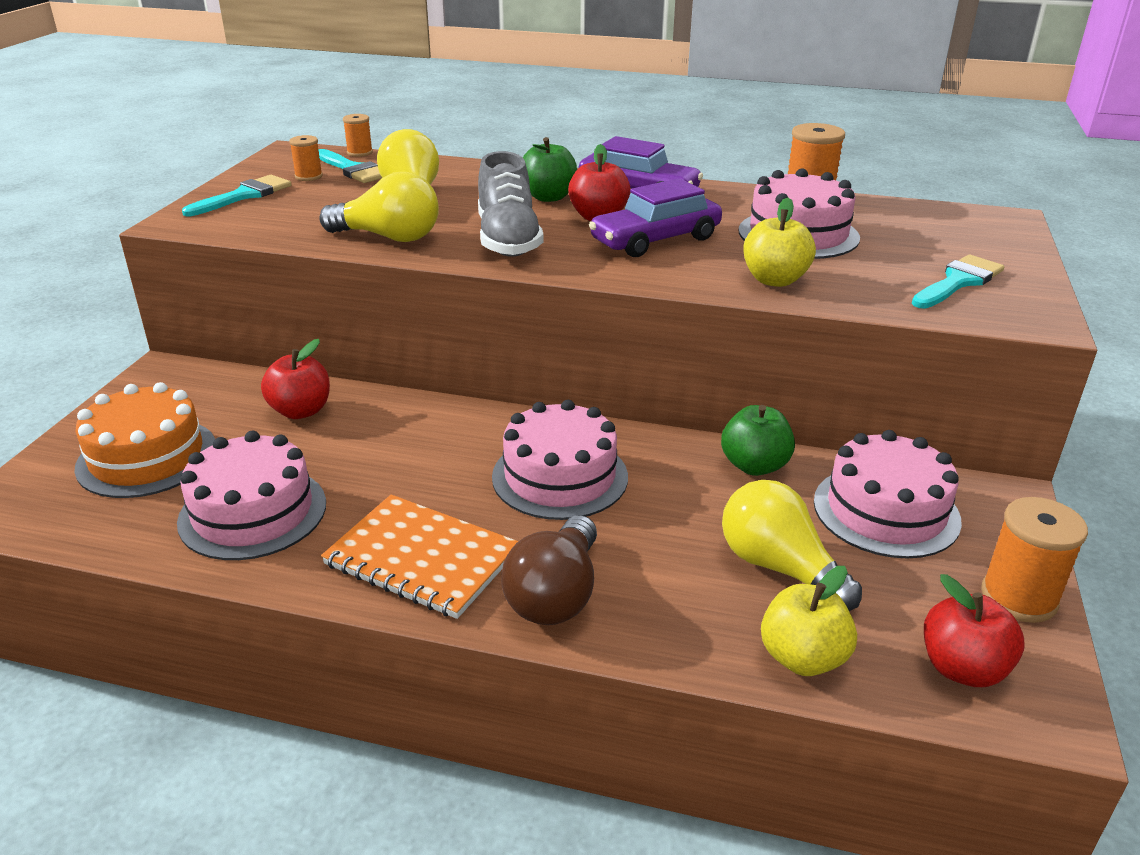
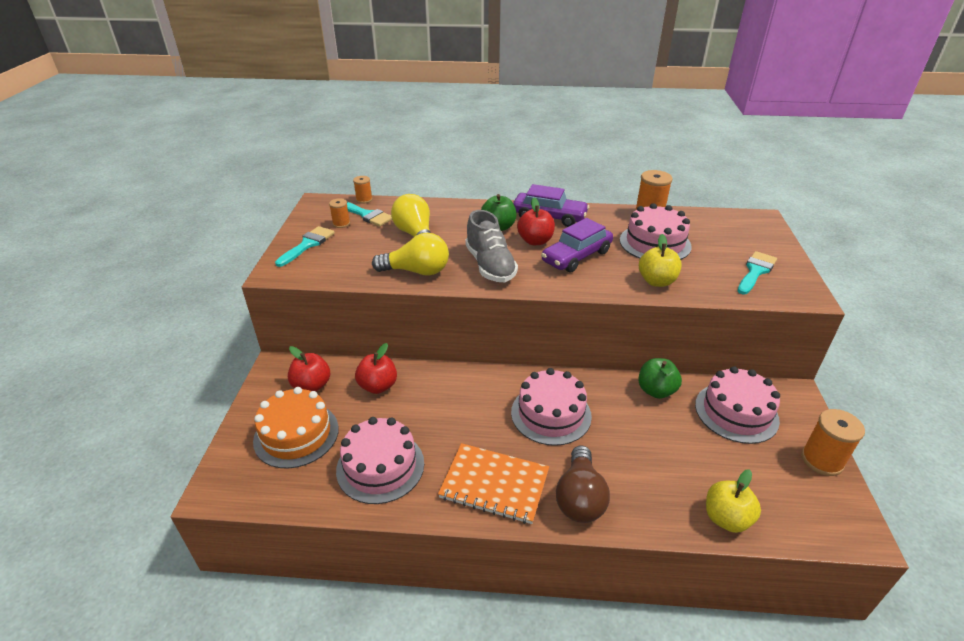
camera: 10 degrees left, 5 degrees up
(779, 567) = (693, 459): yellow light bulb -> none
(962, 668) = (808, 511): red apple -> red apple (312, 385)

